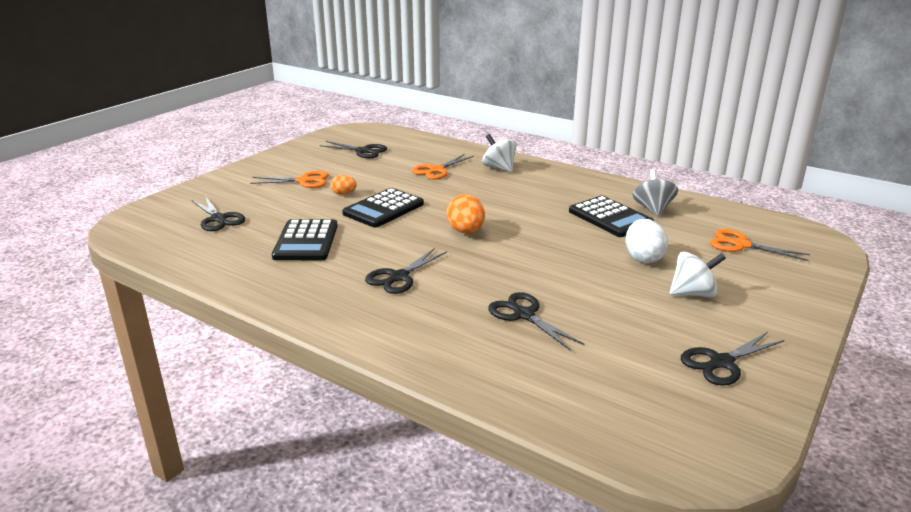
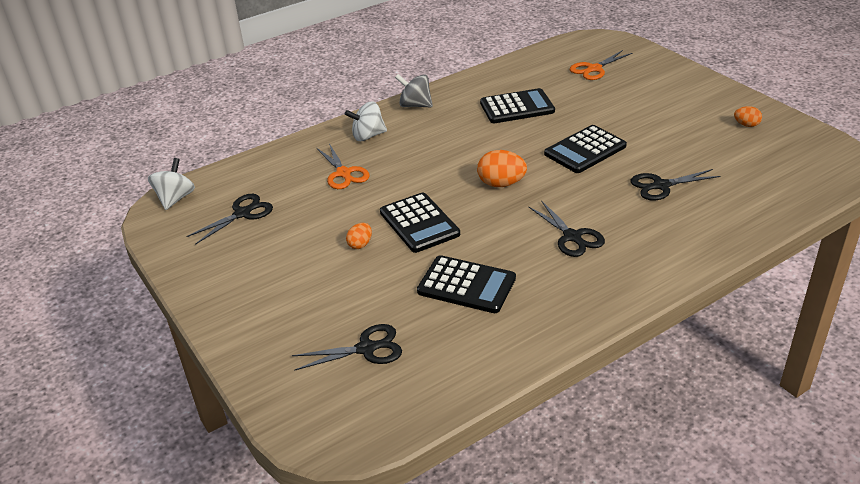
camera: 65 degrees left, 10 degrees up
(304, 181) = (300, 270): orange scissors -> none
(560, 263) = (585, 150): none -> black calculator
(643, 258) = (595, 112): white egg -> none
(652, 209) = (513, 85): grey spinning top -> grey spinning top (415, 105)
(693, 293) = (657, 108): white spinning top -> white spinning top (175, 199)
(721, 362) = (746, 125): black scissors -> orange egg

